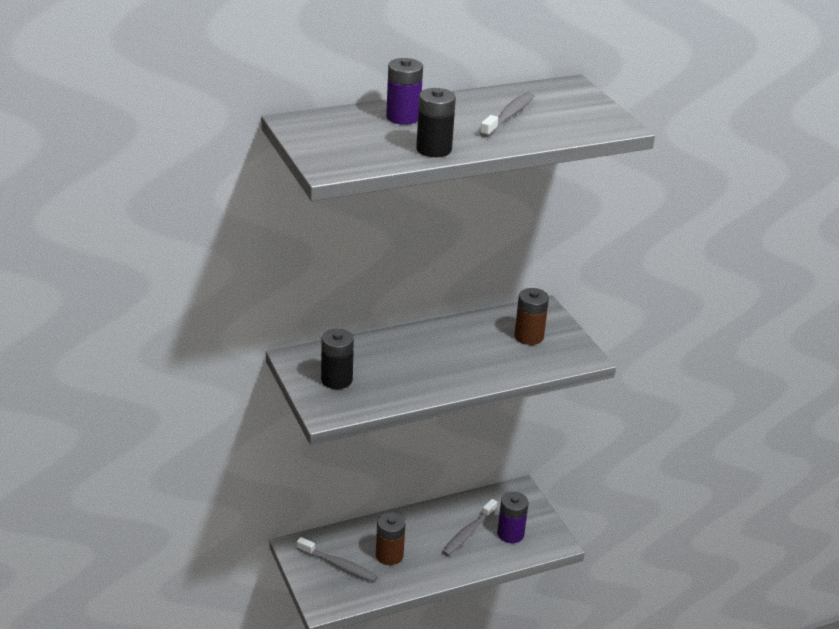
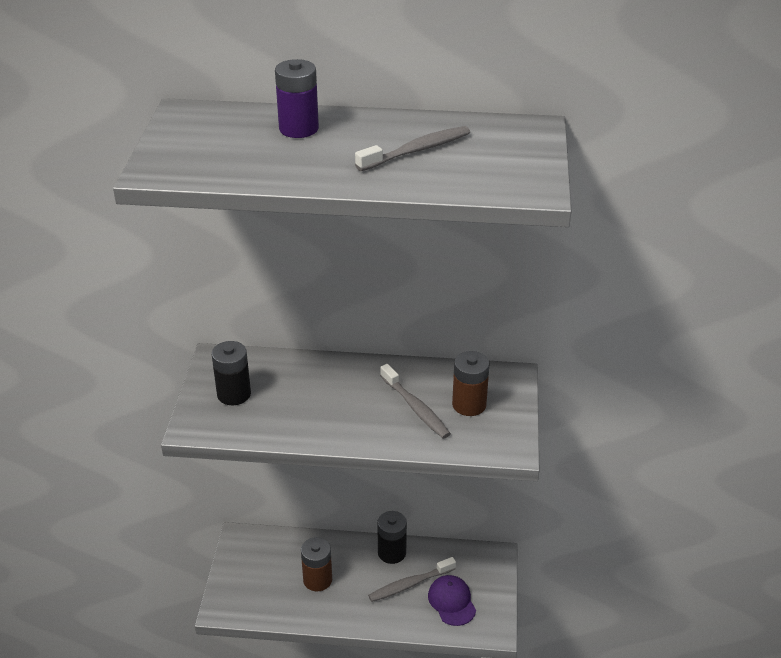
camera: 30 degrees right, 5 degrees up
(339, 565) = (264, 572): grey toothbrush -> grey toothbrush (416, 408)
(434, 149) = (286, 173): black battery -> black battery (392, 552)
(510, 534) = (452, 601): purple battery -> purple cap

